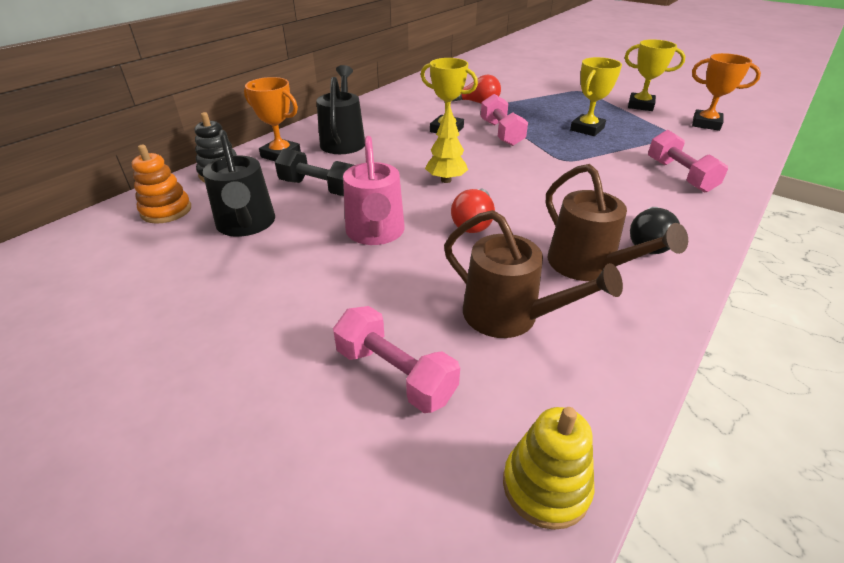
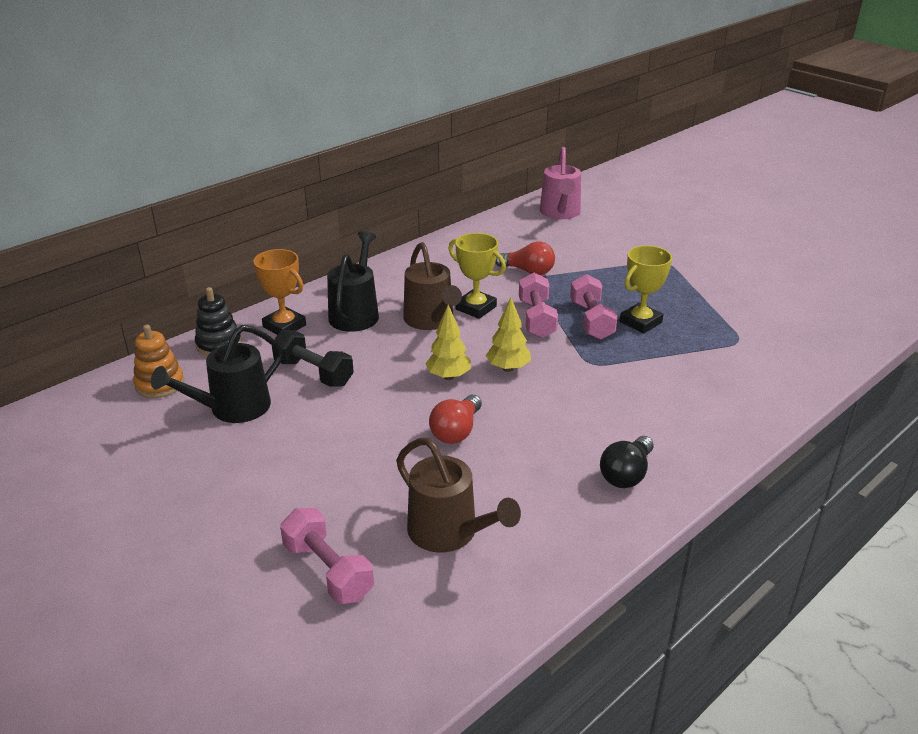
camera: 10 degrees right, 5 degrees down
(246, 224) = (233, 408): black watering can -> black watering can turned 60 degrees clockwise
(375, 233) = (354, 432): pink watering can -> pink watering can (560, 213)
(495, 169) = (508, 368): none -> yellow tree
(545, 486) = (415, 672): yellow stacking toy -> none
(588, 266) = (549, 492): brown watering can -> brown watering can (431, 320)
(640, 105) = (727, 292): yellow trophy -> none
(679, 175) = (712, 397): pink dumbbell -> pink dumbbell (591, 320)
(706, 124) = (792, 328): orange trophy -> none

